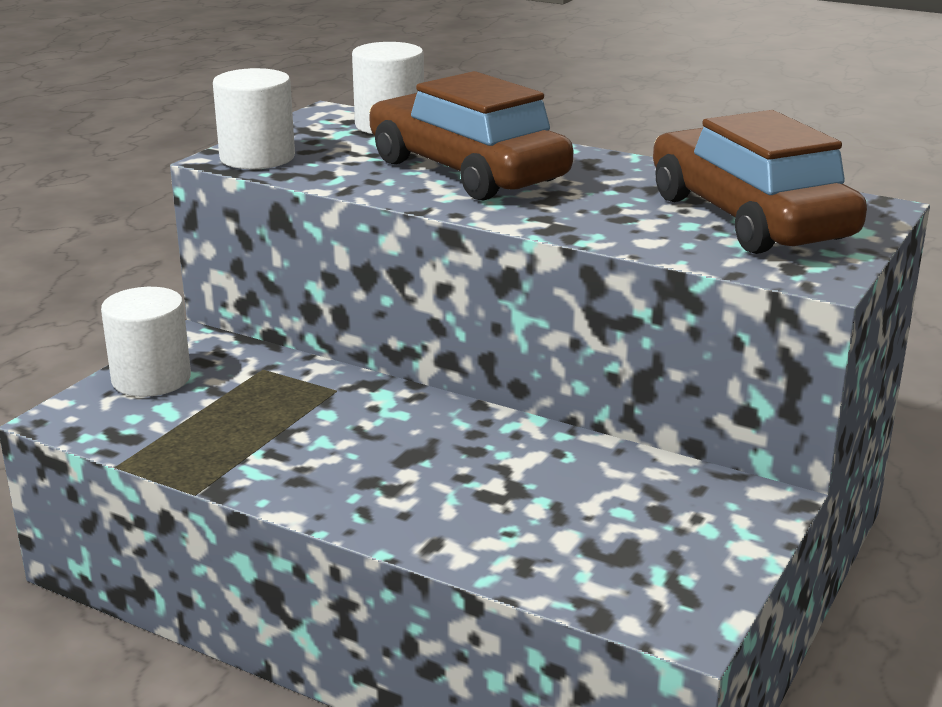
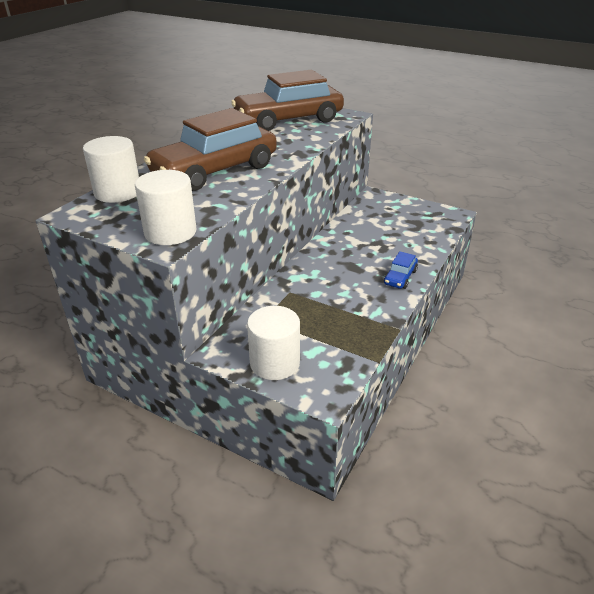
camera: 90 degrees left, 10 degrees up
(368, 507) = (400, 277): none -> blue car

